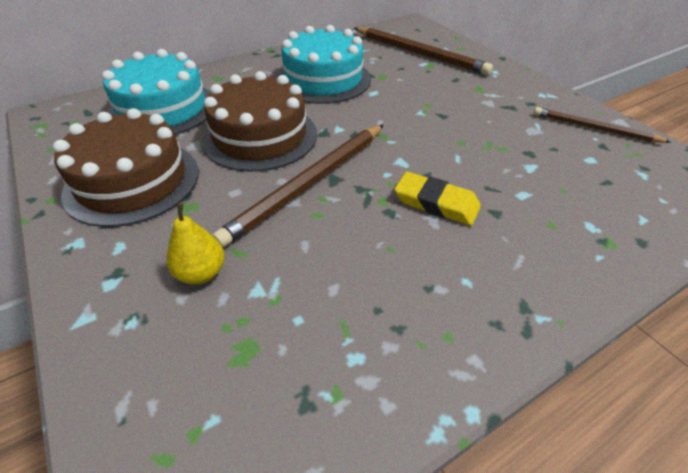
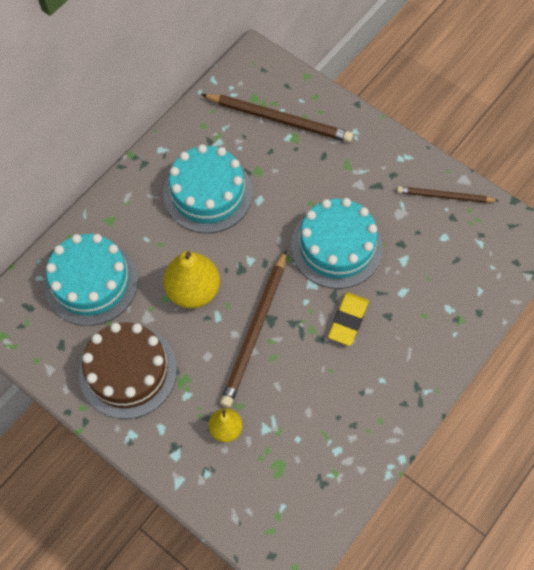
camera: 20 degrees left, 20 degrees up
(260, 136) = (193, 290): brown cake -> yellow pear
(436, 203) = (348, 320): yellow eraser -> yellow eraser turned 75 degrees counterclockwise
(445, 139) = (336, 246): none -> turquoise cake

